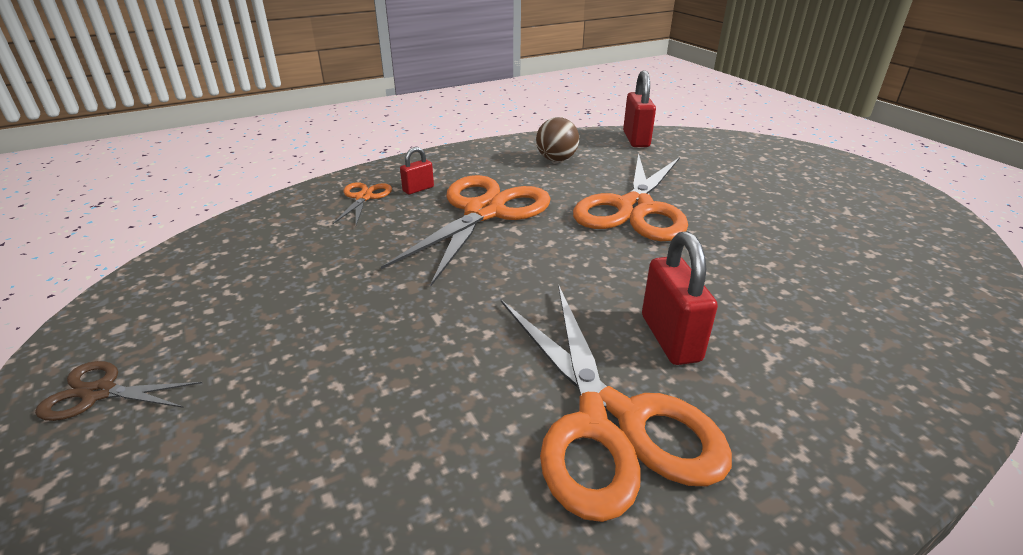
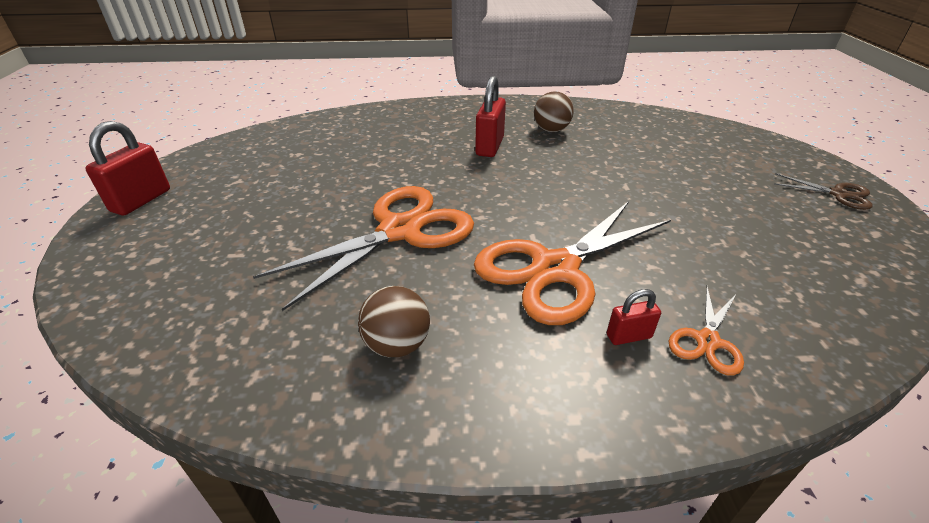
camera: 155 degrees left, 5 degrees up
(609, 422) = (551, 130): orange scissors -> brown ball
(636, 139) = (222, 360): red padlock -> red padlock (141, 200)

